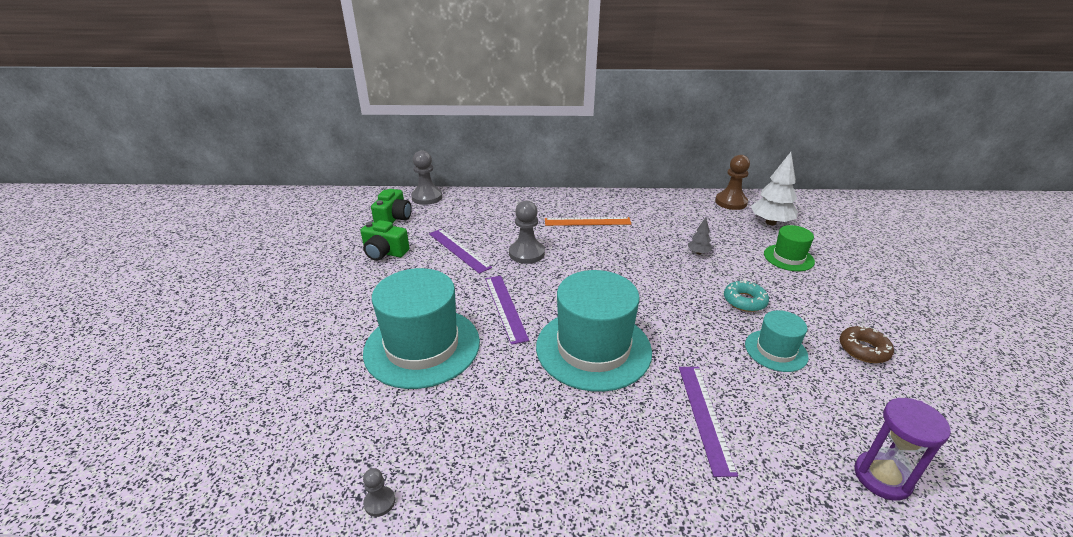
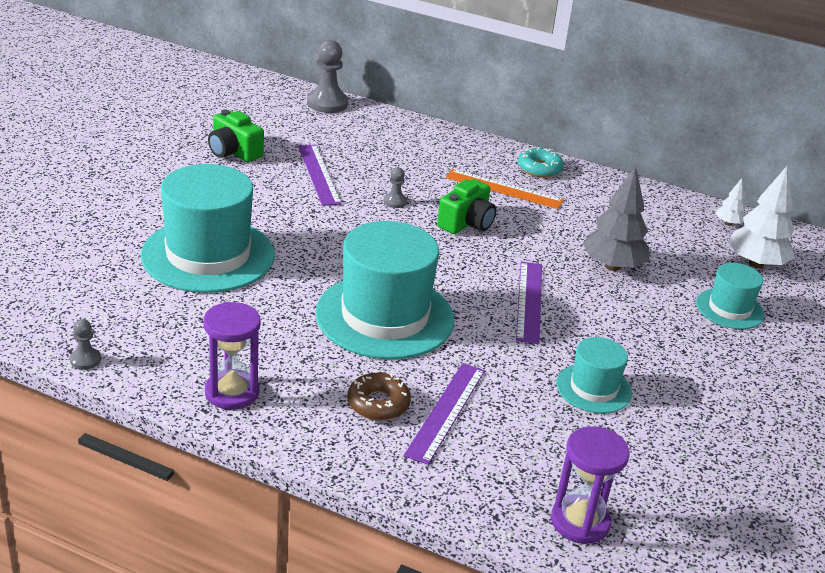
camera: 20 degrees right, 0 degrees up
(394, 218) = (270, 117): green camera -> green camera (466, 223)
(505, 307) = (323, 248): purple ruler -> purple ruler (529, 301)
(526, 253) = (395, 202): grey pawn -> grey pawn, size x0.50
(533, 476) = (232, 392): none -> purple hourglass
(698, 253) = (612, 266): grey tree -> grey tree, size x2.02
(731, 202) = (728, 223): brown pawn -> white tree
(744, 301) = (613, 332): turquoise donut -> turquoise donut (539, 168)
(788, 258) = (729, 309): green hat -> turquoise hat
(863, 349) = (705, 424): brown donut -> brown donut (378, 403)

